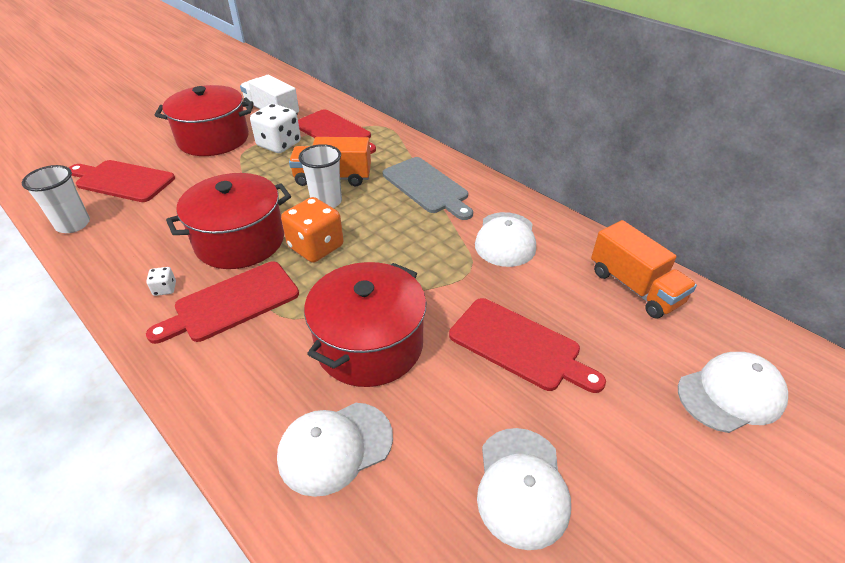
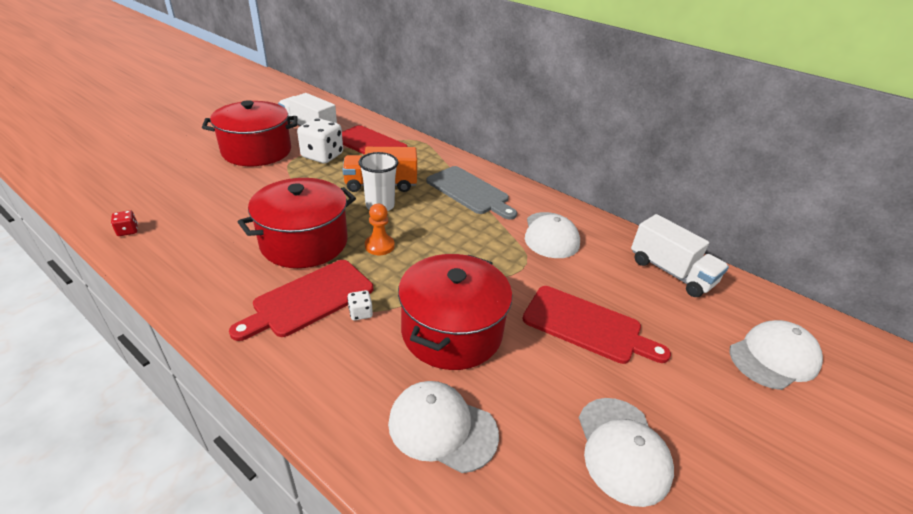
camera: 10 degrees left, 5 degrees down
(73, 224) = (128, 231): white cup -> red dice
(122, 181) = (172, 189): red cutting board -> none
(165, 289) = (238, 289): white dice -> white dice (360, 313)
(316, 247) = (379, 246): orange dice -> orange pawn
(335, 447) = (442, 427): white cap -> white cap turned 60 degrees clockwise
(634, 287) = (671, 272): orange truck -> white truck

